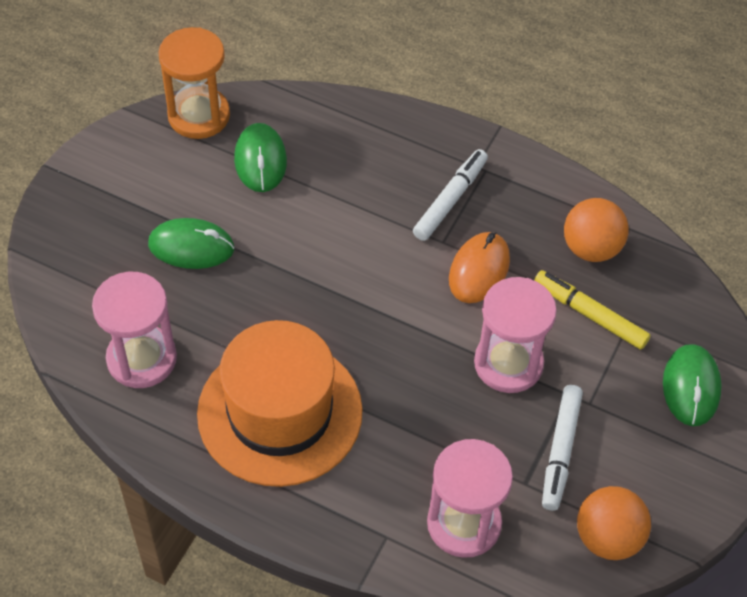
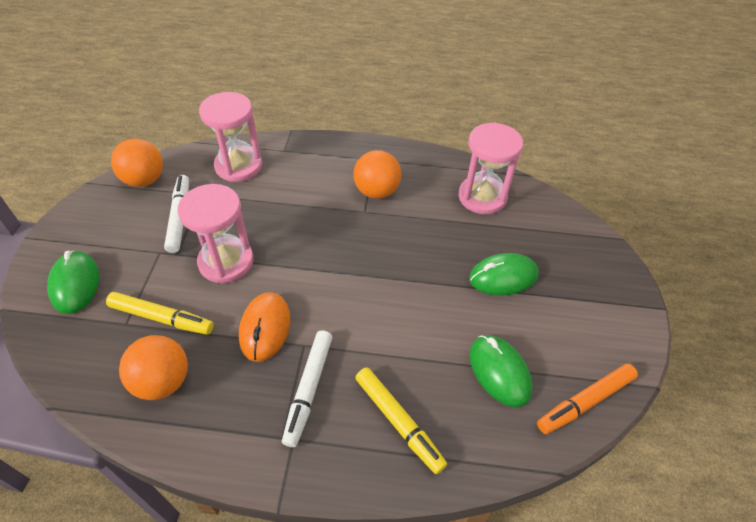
camera: 160 degrees right, 5 degrees down
(199, 115) = (585, 402): orange hourglass -> orange marker
(280, 412) = (376, 191): orange hat -> orange ball
(377, 151) = (398, 422): none -> yellow marker

